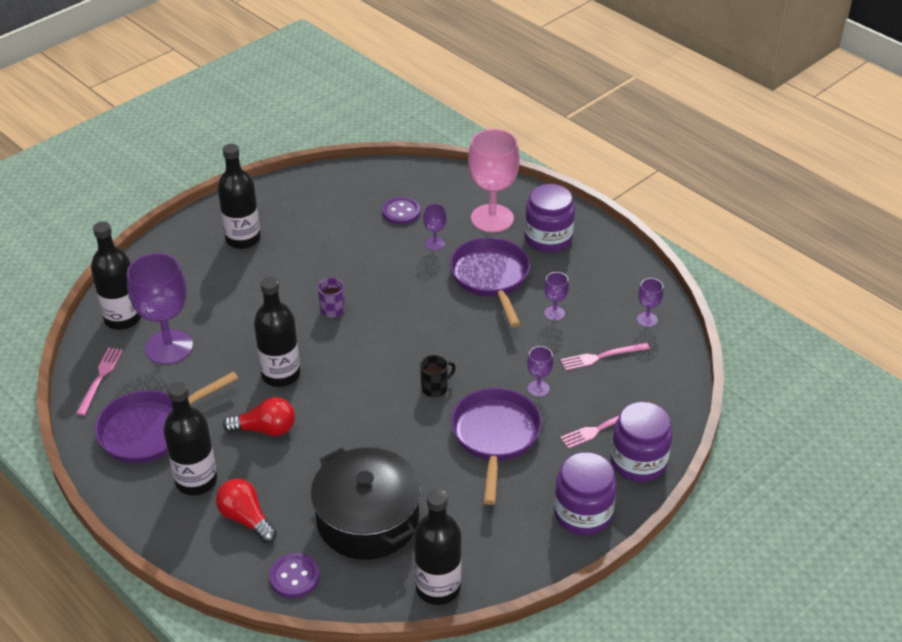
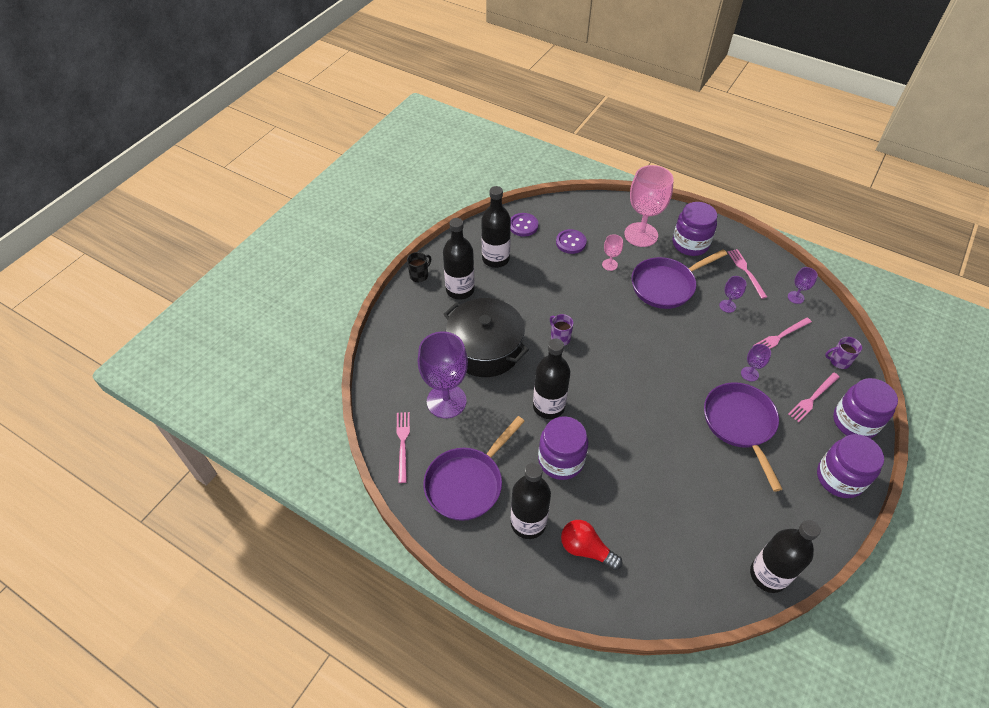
camera: 15 degrees left, 10 degrees up
(123, 318) = (396, 383): black bottle -> black bottle (495, 259)
(265, 429) = (561, 460): red light bulb -> purple jar
(294, 577) = (652, 595): purple button -> purple button (523, 225)
(368, 519) = (682, 524): black pot -> black pot (485, 348)
(435, 244) = (609, 264): purple goblet -> pink goblet
(435, 388) = (673, 391): black mug -> black mug (419, 275)
(491, 278) = (666, 285): purple pan -> purple pan turned 90 degrees counterclockwise
(600, 281) = (746, 272): none -> pink fork
(659, 396) = (839, 361): none -> purple mug

